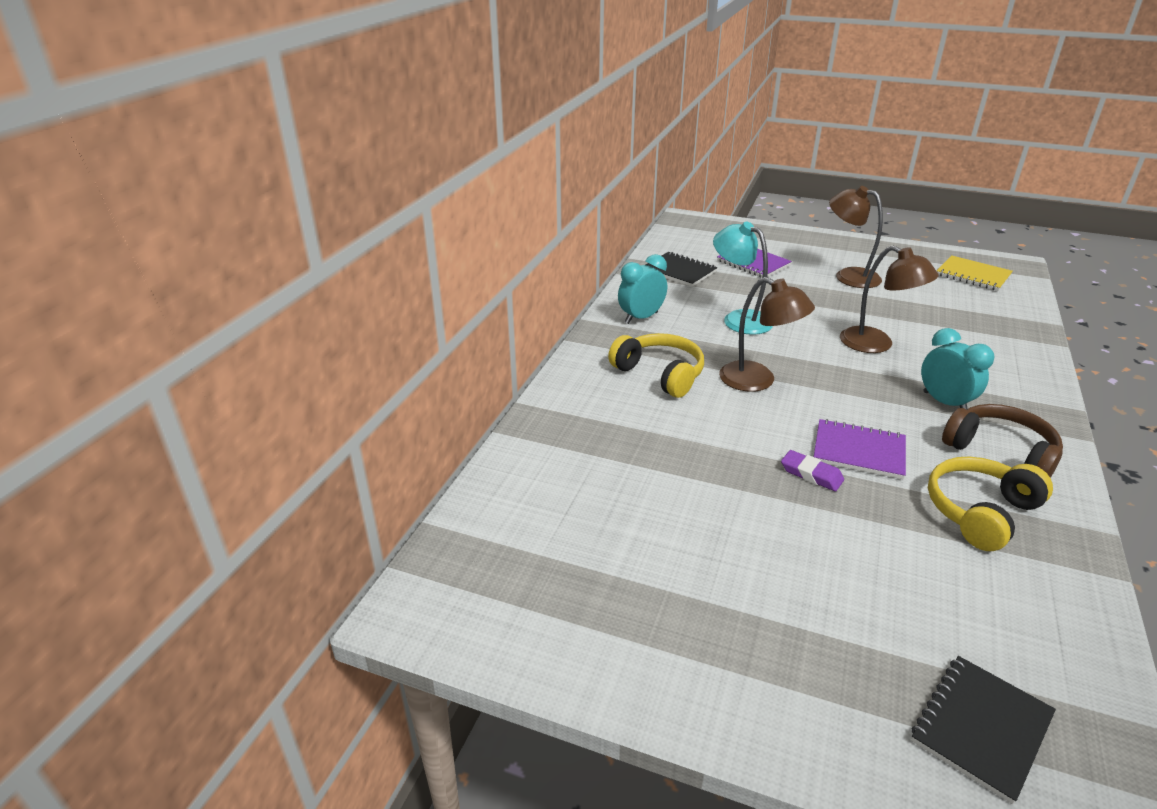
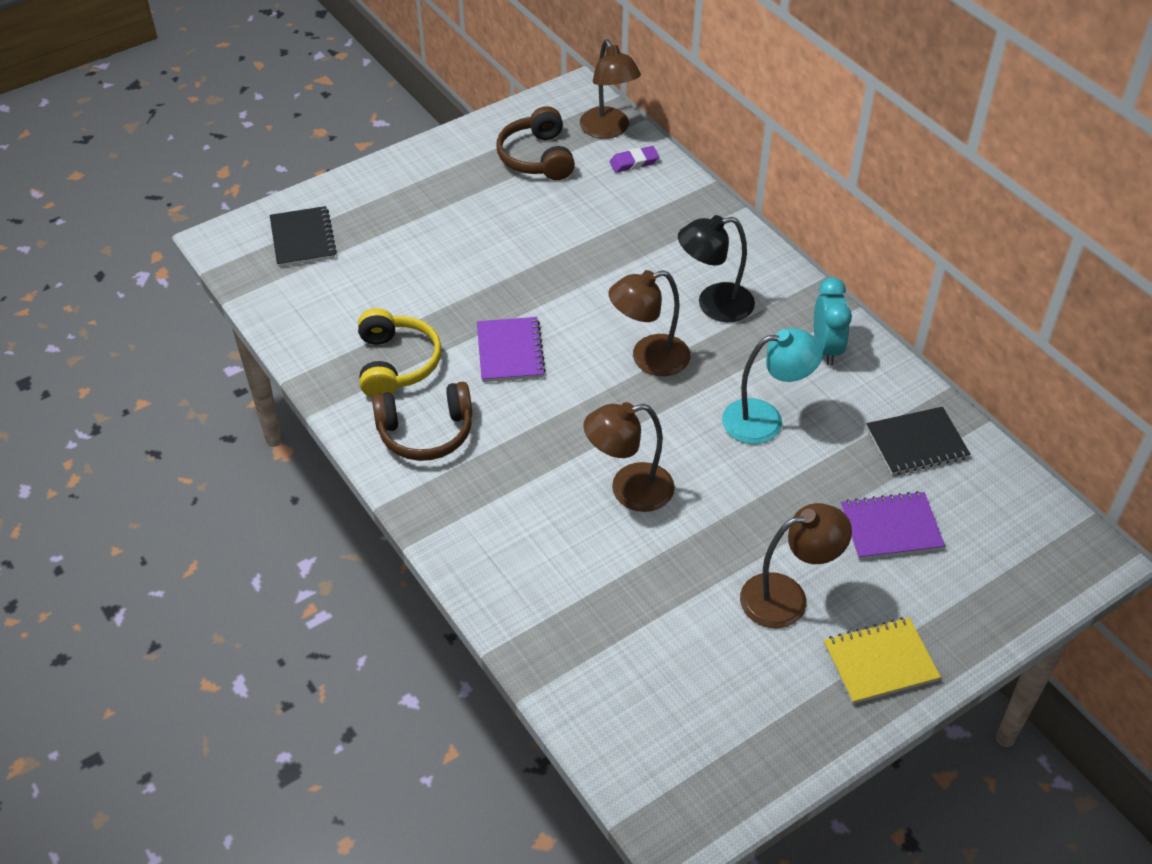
camera: 125 degrees right, 15 degrees up
(471, 541) = (608, 130): none -> brown lamp
(579, 577) = (537, 157): none -> brown headphones
(660, 374) = (714, 304): yellow headphones -> black lamp
(811, 474) = (514, 307): purple eraser -> purple eraser (634, 162)
(859, 451) = (510, 351): purple notebook -> purple notebook turned 60 degrees counterclockwise
(944, 403) = (507, 456): turquoise clock -> none
(973, 275) = (688, 739): yellow notebook -> yellow notebook (880, 662)

